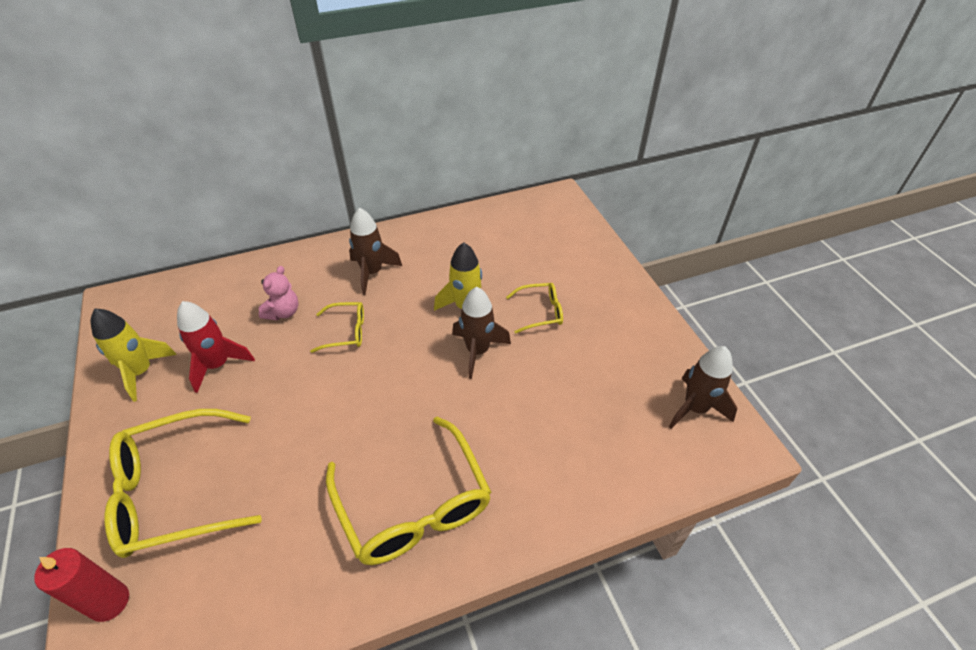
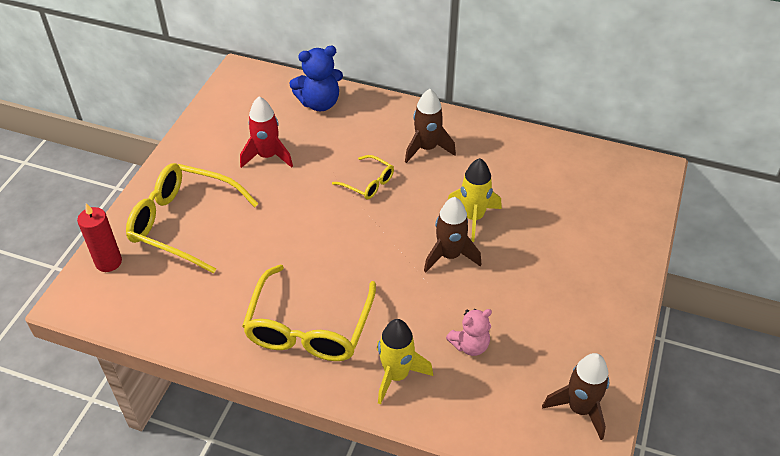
camera: 40 degrees right, 0 degrees up
(141, 372) = (220, 133): yellow rocket -> yellow rocket (396, 375)
(231, 286) = (319, 103): none -> blue teddy bear
(283, 312) = (338, 143): pink teddy bear -> pink teddy bear (470, 345)
(540, 312) = (530, 257): yellow glasses -> none

